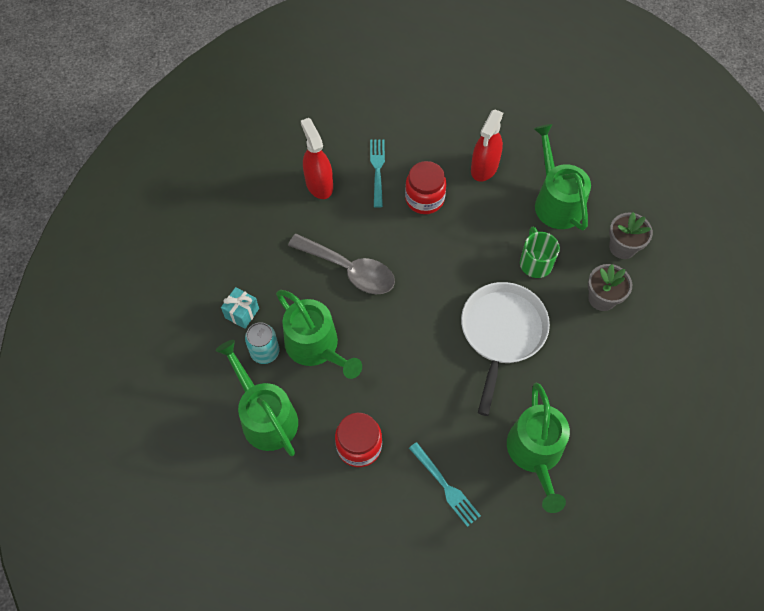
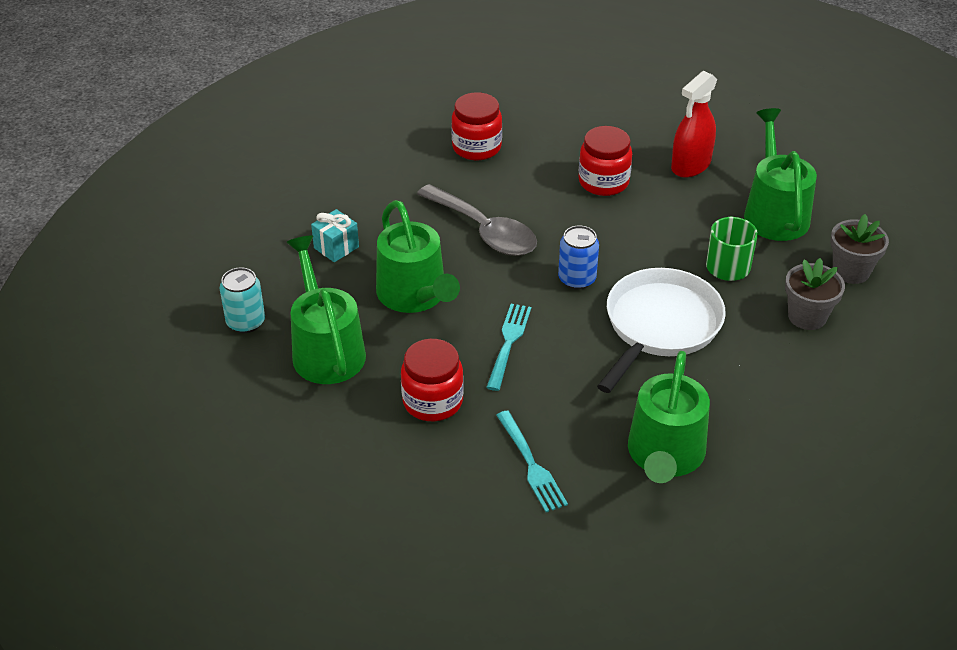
camera: 15 degrees right, 20 degrees down
(265, 352) = (350, 288): turquoise can -> turquoise can (246, 322)
(319, 184) = (476, 147): red spray bottle -> red jar
(377, 170) = (554, 146): turquoise fork -> turquoise fork (508, 343)
(430, 302) = (577, 279): none -> blue can

